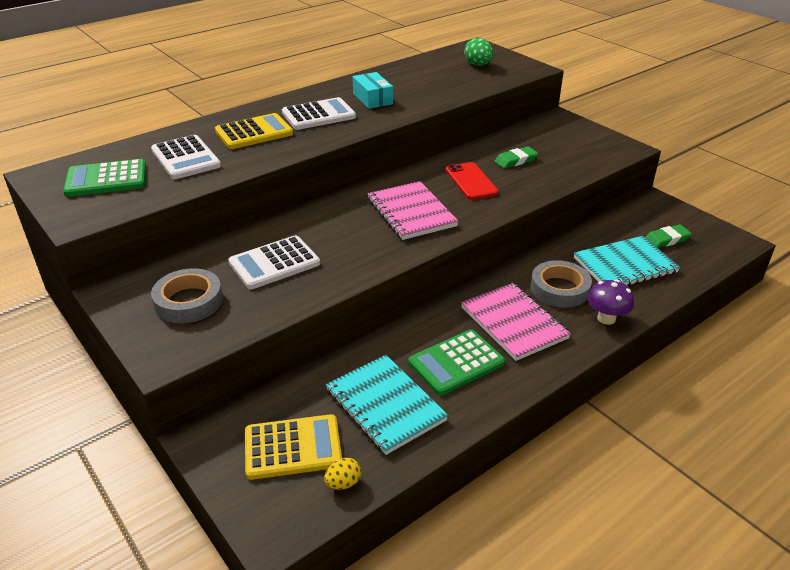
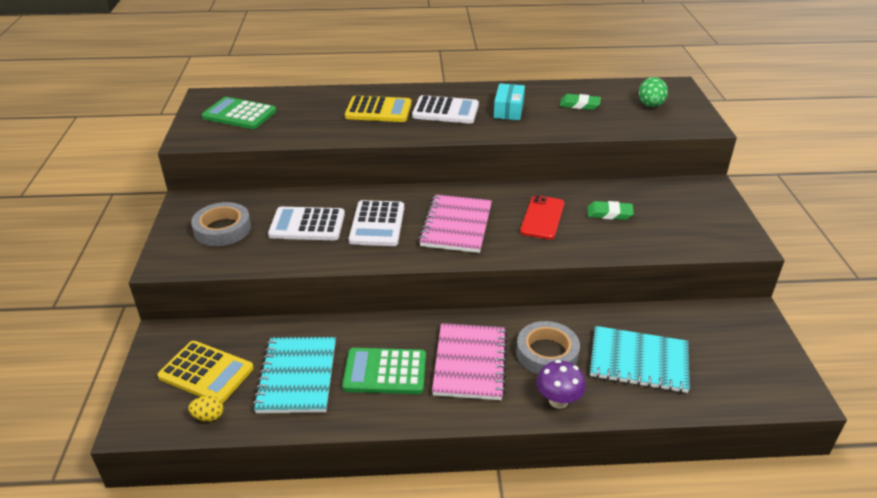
camera: 35 degrees right, 0 degrees up
(185, 158) = (307, 115): white calculator -> white calculator (377, 224)
(666, 239) = (717, 356): green eraser -> green eraser (579, 105)

